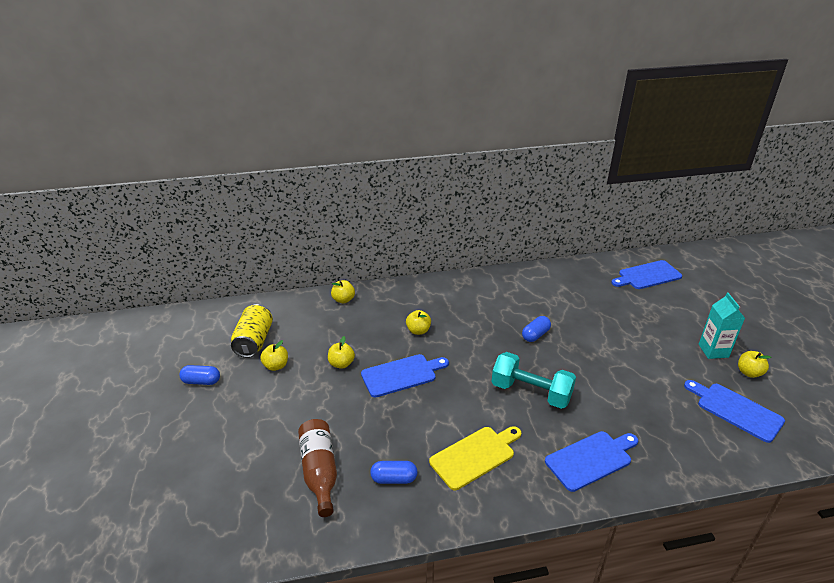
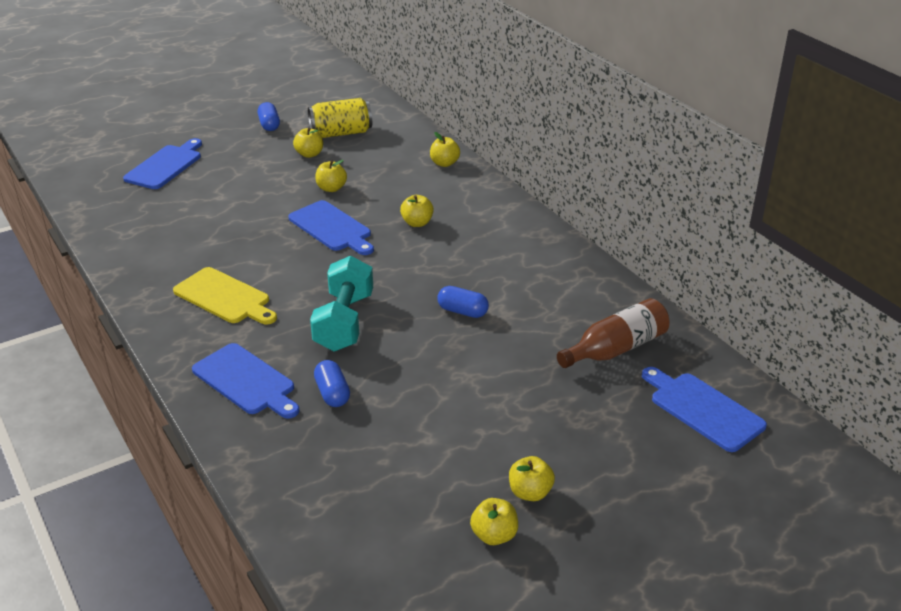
camera: 70 degrees right, 0 degrees up
(319, 471) = (176, 213): brown bottle -> brown bottle (616, 349)
(394, 479) = (178, 254): blue capsule -> blue capsule (332, 393)
(713, 351) = (530, 492): turquoise carton -> yellow apple
(736, 410) = (393, 516): blue cutting board -> blue cutting board (165, 166)

